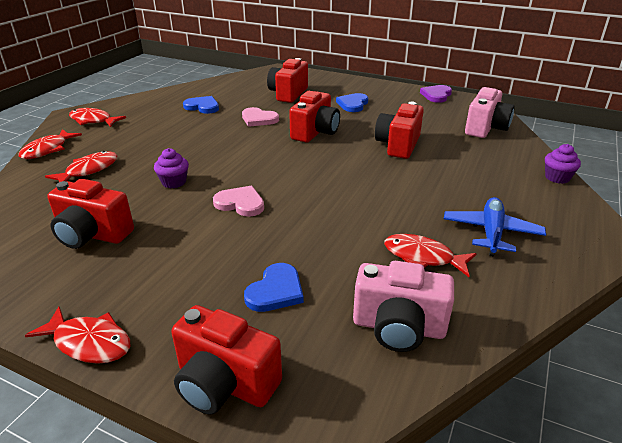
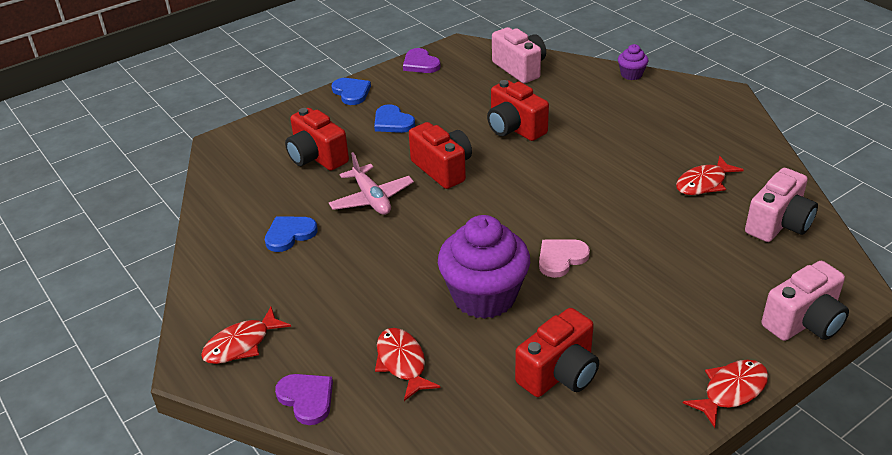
camera: 60 degrees left, 5 degrees up
(48, 150) = (307, 399): red fish -> purple heart
(174, 182) = (484, 296): purple cupcake -> purple cupcake, size x2.23
(224, 383) = (804, 322): red camera -> pink camera
(258, 119) = (371, 198): pink heart -> pink plane
(276, 291) = (710, 271): blue heart -> blue heart (351, 92)
(491, 232) = (689, 139): blue plane -> none

